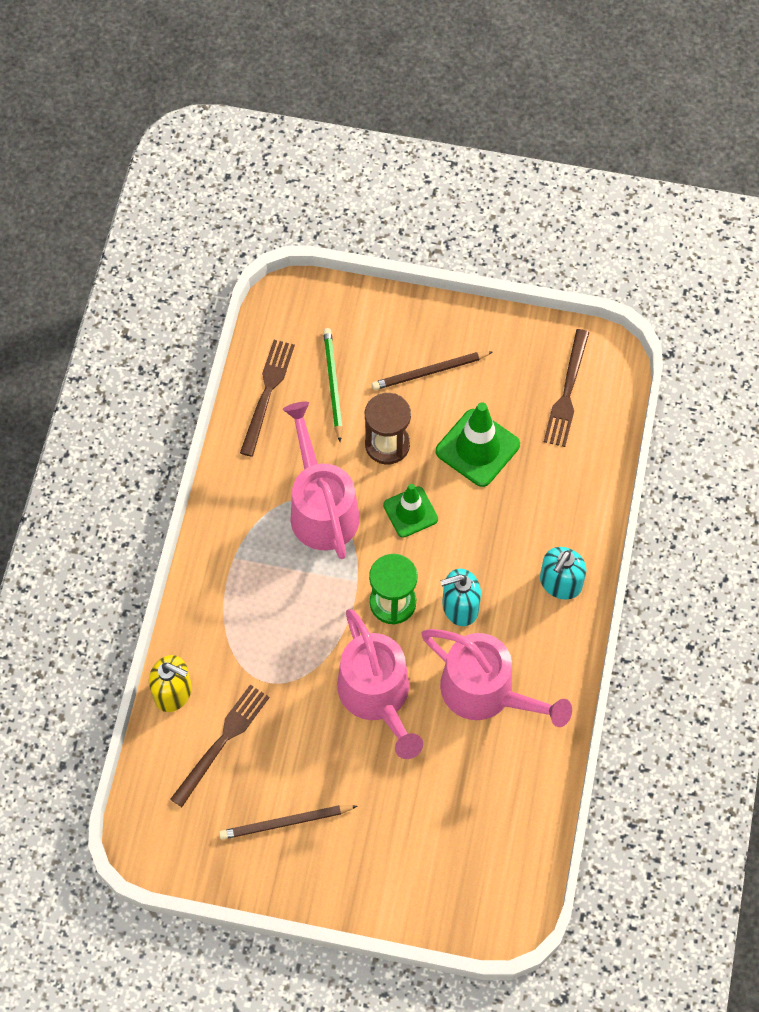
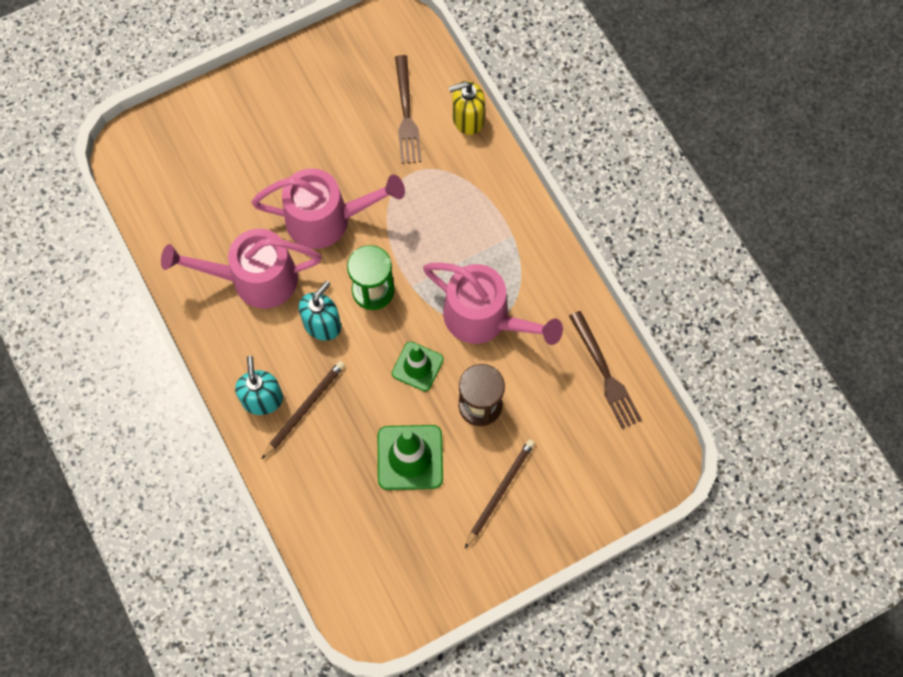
camera: 140 degrees right, 5 degrees up
(286, 822) = (320, 98): brown pencil -> brown pencil (304, 409)
(333, 384) = (564, 420): green pencil -> none
(378, 697) = (328, 219): pink watering can -> pink watering can turned 150 degrees clockwise
(567, 392) = (378, 563): brown fork -> none

